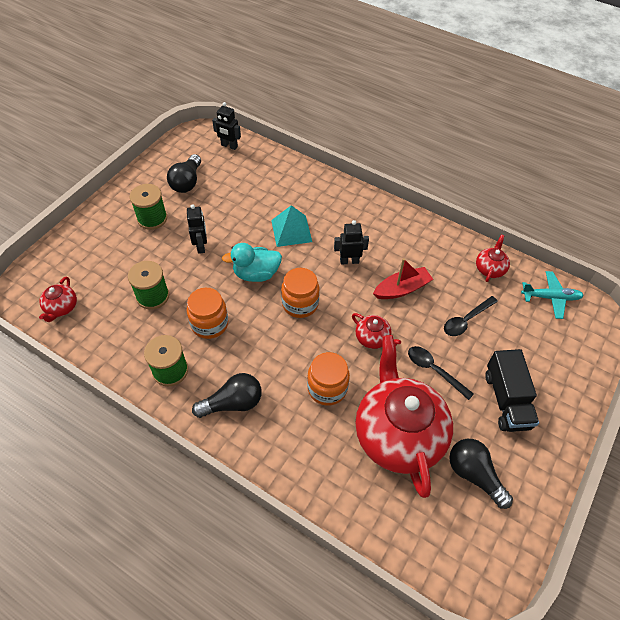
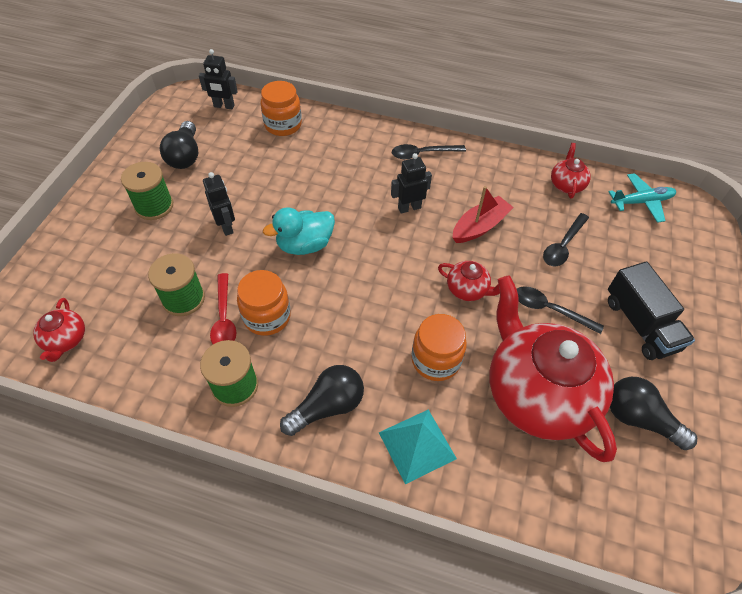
camera: 15 degrees left, 0 degrees up
(177, 318) = (224, 318): none -> red spoon
(291, 231) = (330, 187): turquoise pyramid -> turquoise pyramid (417, 445)
(300, 304) = (369, 268): orange jar -> orange jar (283, 125)
(376, 217) = (422, 154): none -> black spoon

